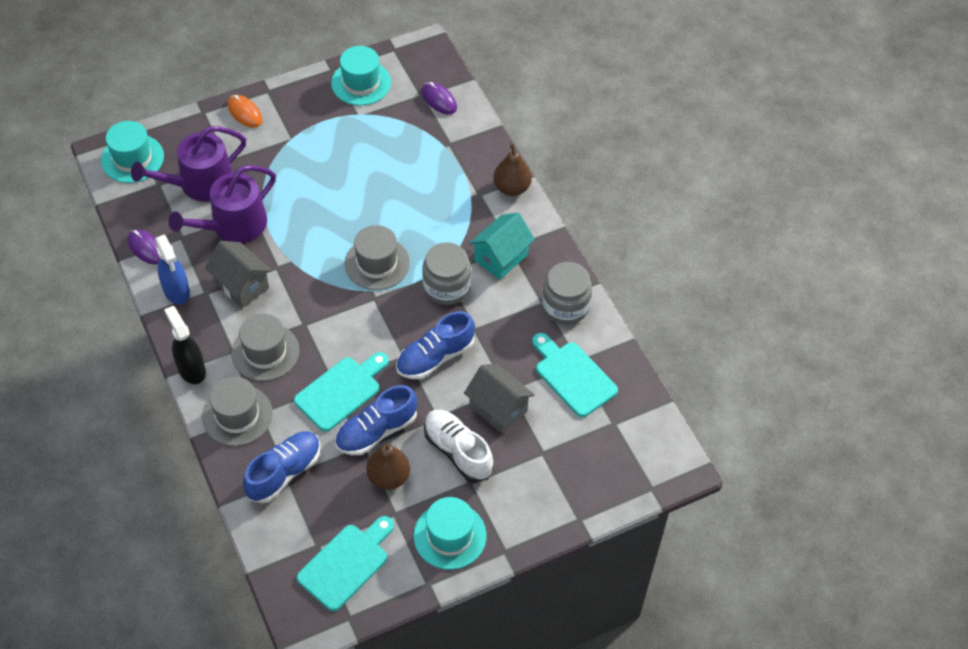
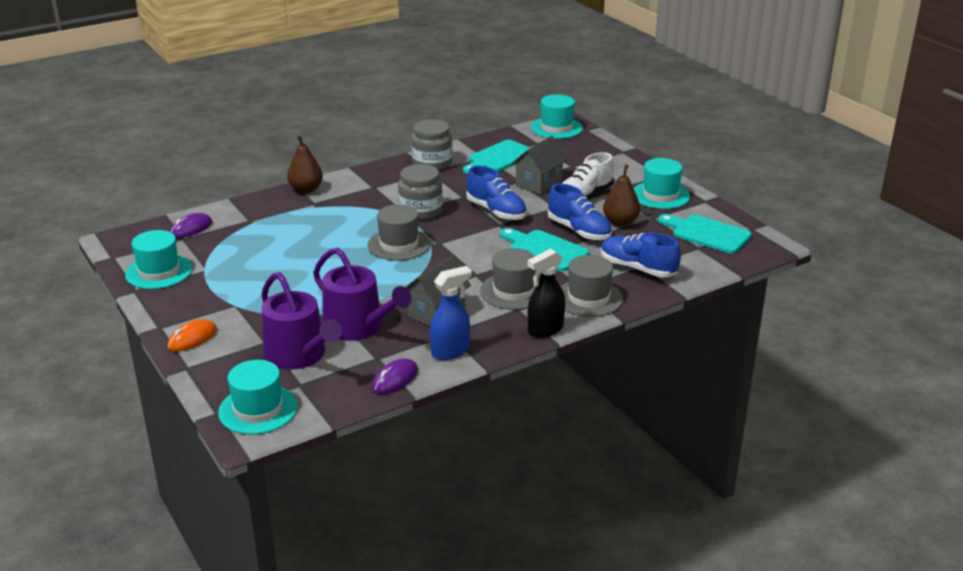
camera: 95 degrees left, 25 degrees down
(501, 257) = (385, 190): turquoise house -> none
(659, 453) = (556, 128): none -> turquoise hat

